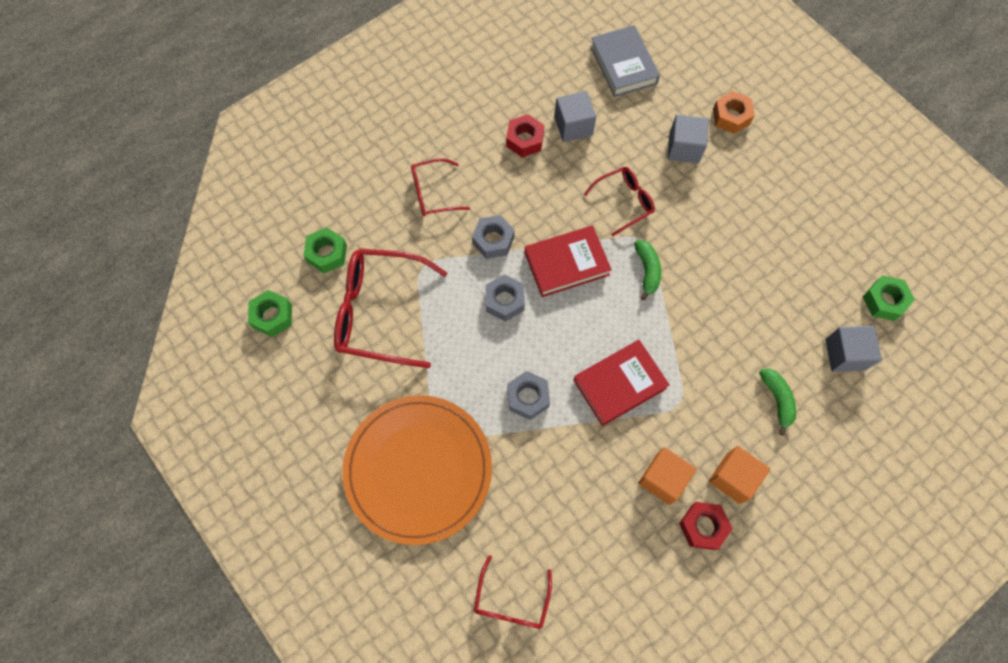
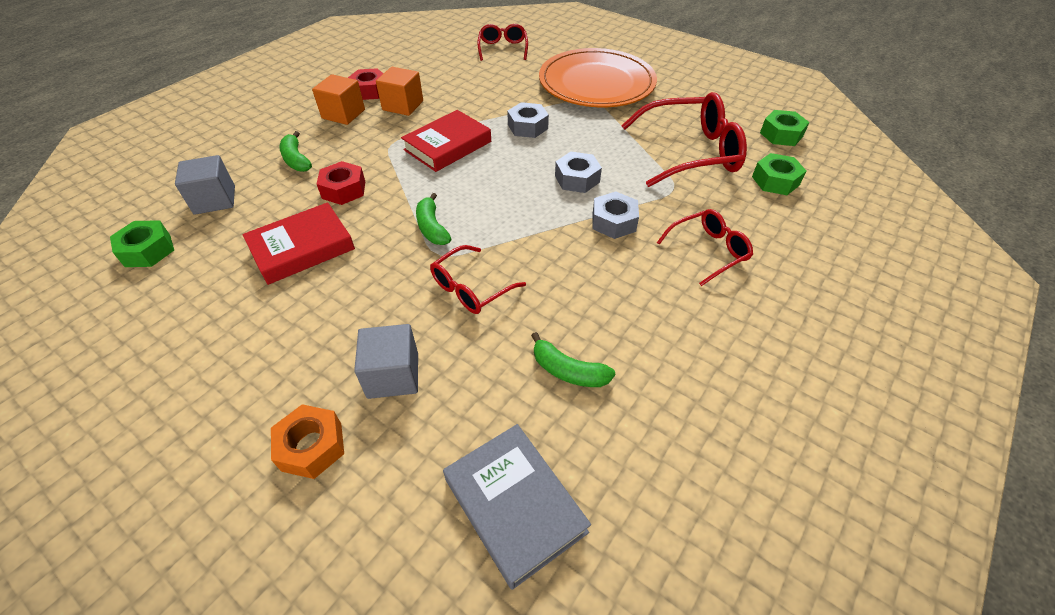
camera: 165 degrees right, 20 degrees down
(525, 140) = (629, 335): red nut -> red nut (344, 190)
(566, 263) = (524, 217): red book -> red book (302, 248)
(573, 126) = (568, 371): grey cube -> green banana

